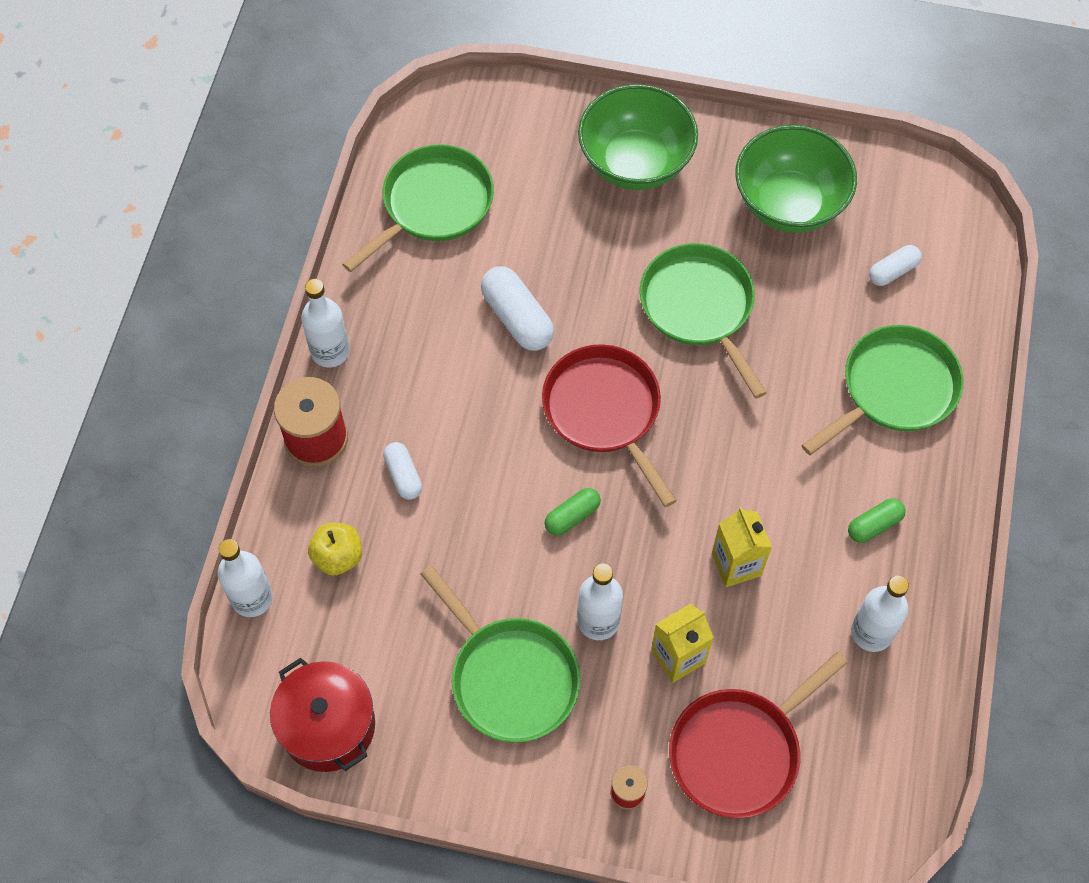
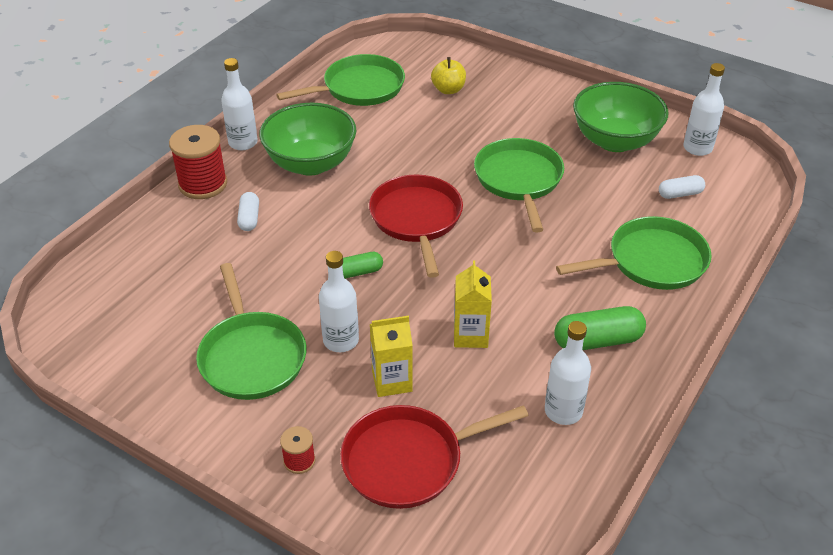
camera: 20 degrees right, 20 degrees down
(252, 598) = (98, 258): white bottle -> white bottle (697, 148)
(328, 726) = (97, 347): red pot -> none
(338, 557) = (173, 251): yellow apple -> yellow apple (448, 90)
(517, 318) = (382, 155): white capsule -> none
(635, 162) = (512, 97): green bowl -> green bowl (311, 163)
(874, 525) = (597, 340): green capsule -> green capsule, size x1.66

